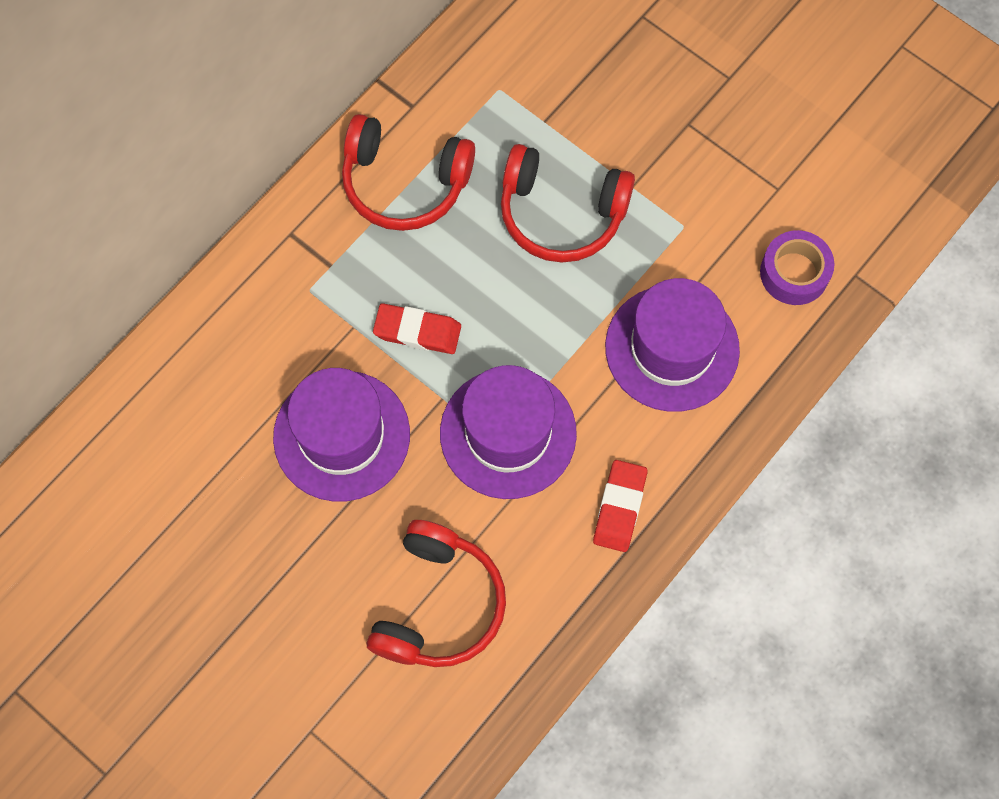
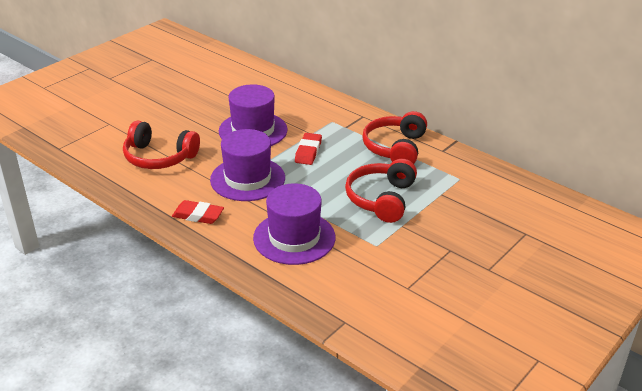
camera: 90 degrees right, 35 degrees down
(794, 273) = (345, 292): purple tape -> none

